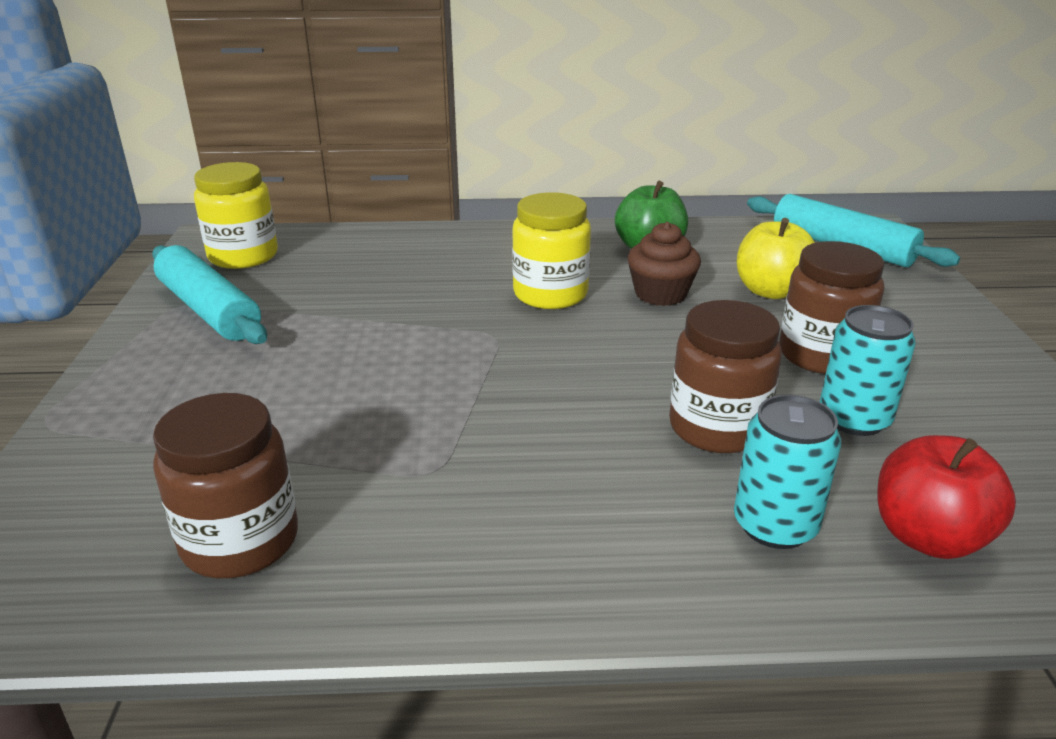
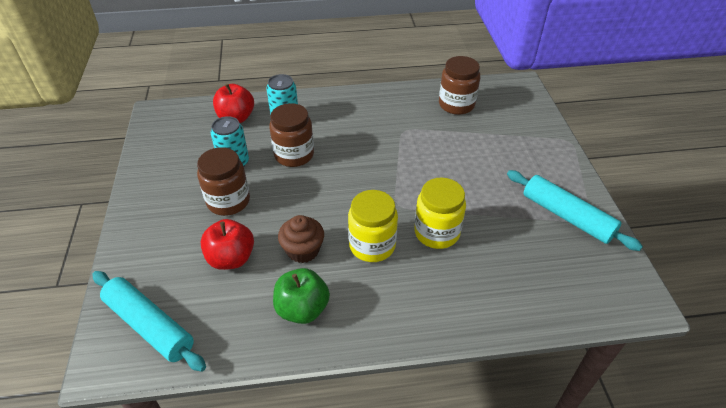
camera: 175 degrees right, 15 degrees up
(243, 256) = (596, 277): yellow jar -> yellow jar (436, 232)
(771, 291) = (231, 258): yellow apple -> red apple

